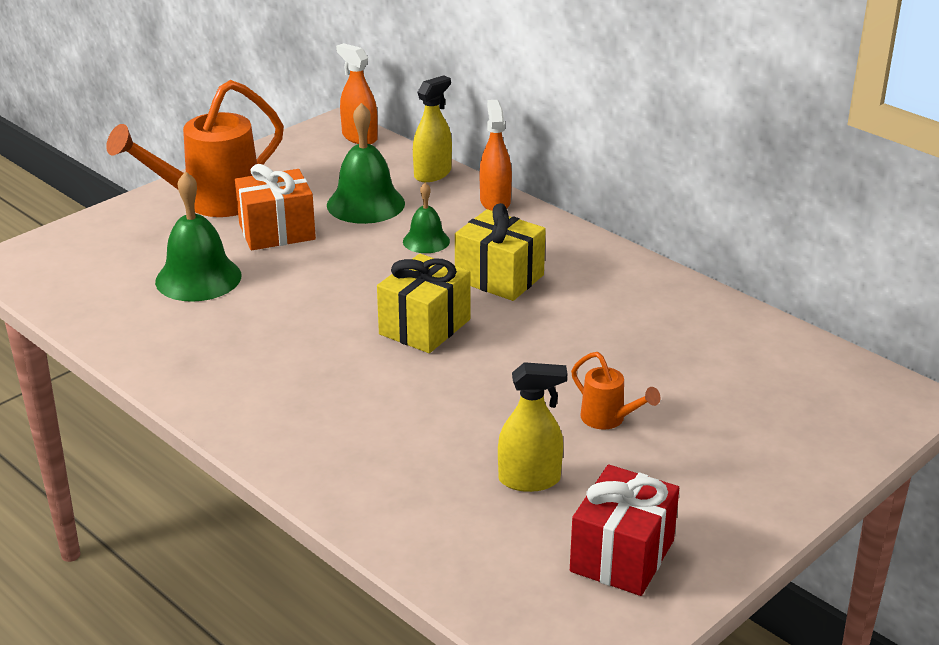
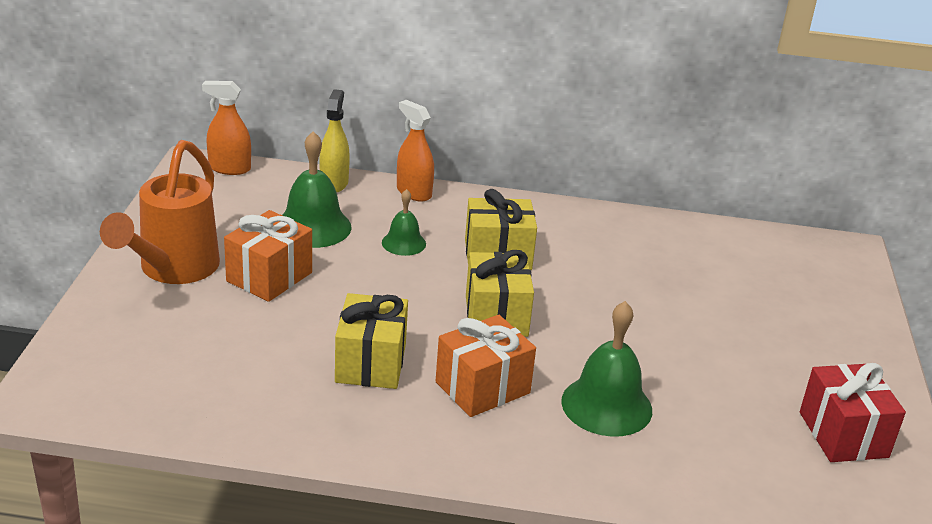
camera: 40 degrees left, 0 degrees up
(198, 278) = (255, 344): green bell -> green bell (606, 405)
(266, 324) = (371, 363): none -> yellow gift
(331, 378) = (482, 387): none -> orange gift
(529, 480) = (720, 406): yellow spray bottle -> none
(609, 420) = (710, 337): orange watering can -> none

